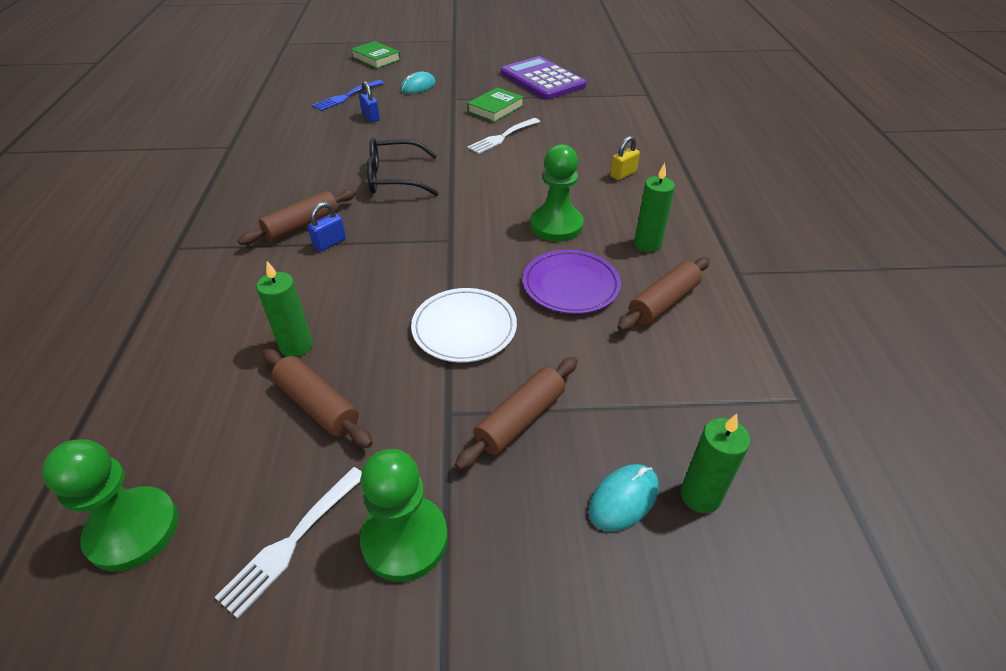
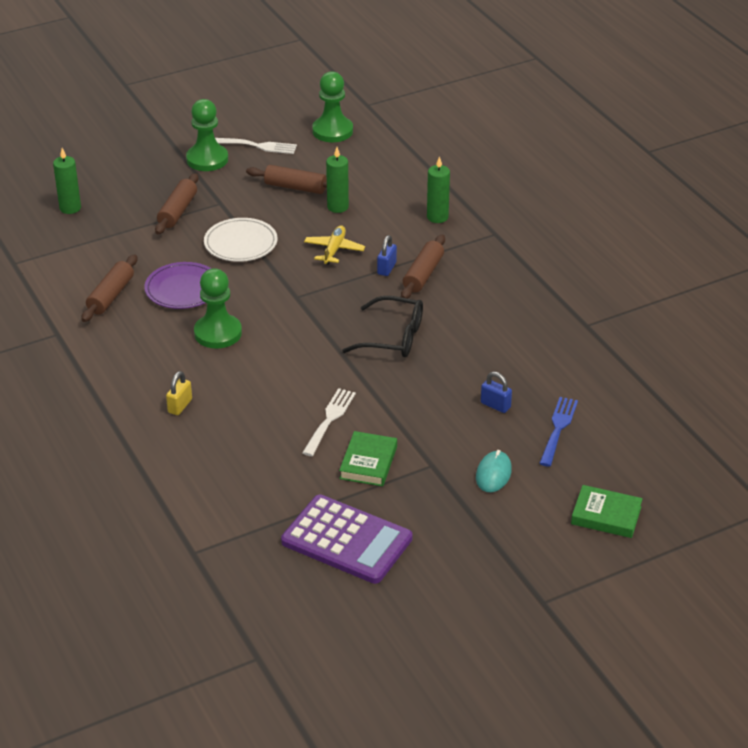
camera: 155 degrees right, 5 degrees down
(291, 542) = (258, 146): white fork -> white fork turned 90 degrees clockwise
(361, 282) = (334, 250): none -> yellow plane
(394, 178) = (393, 337): black glasses -> black glasses turned 45 degrees clockwise
(623, 499) = (109, 197): turquoise mouse -> none
(647, 244) = (135, 337): green candle -> green candle (437, 217)

